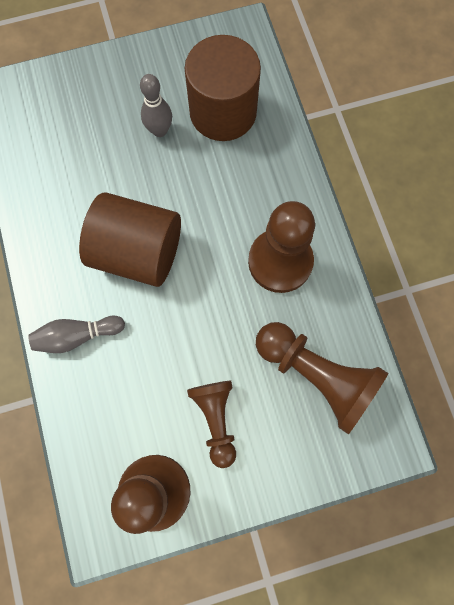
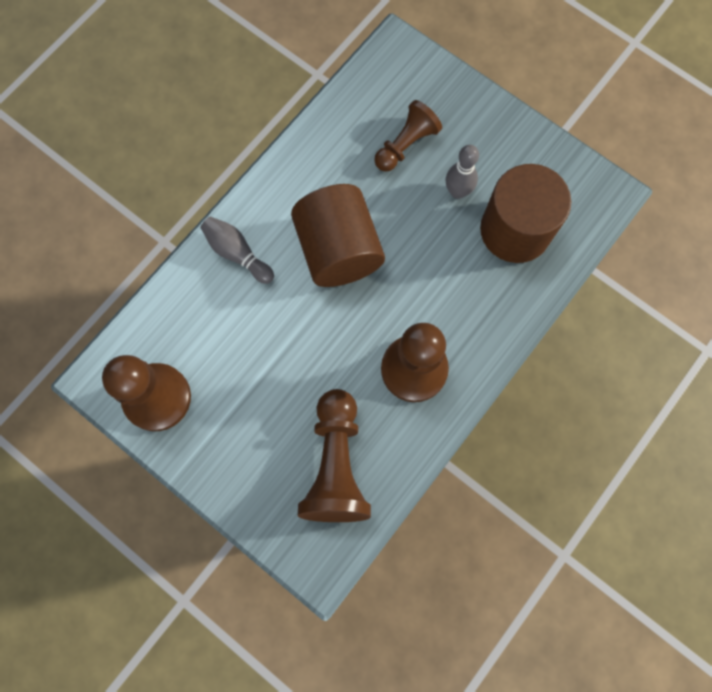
camera: 55 degrees right, 0 degrees up
(216, 419) = (244, 406): brown pawn -> brown pawn (406, 145)

